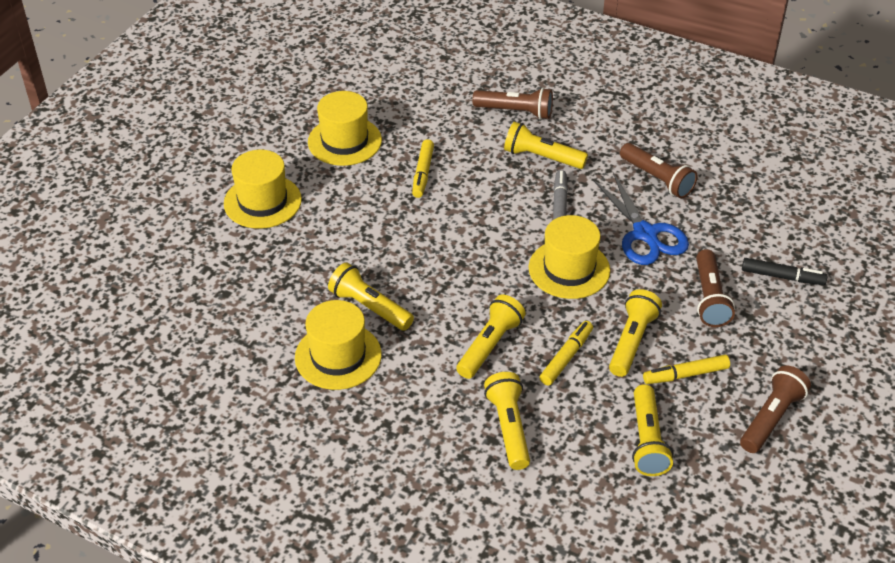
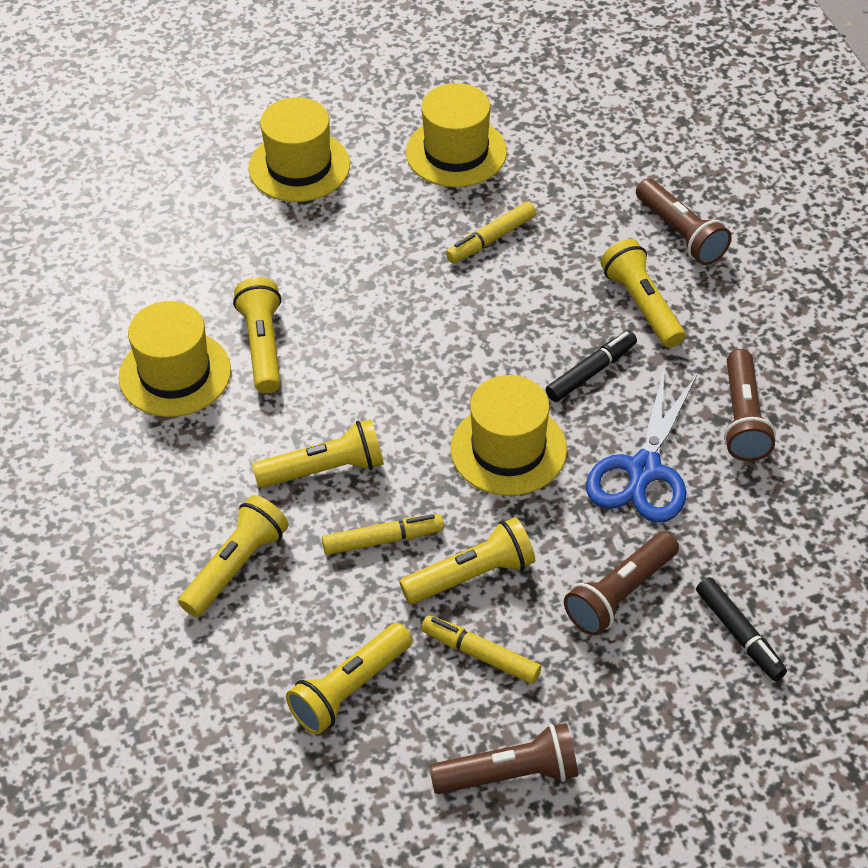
camera: 45 degrees right, 5 degrees up
(559, 205) = (591, 372): grey marker -> black marker

